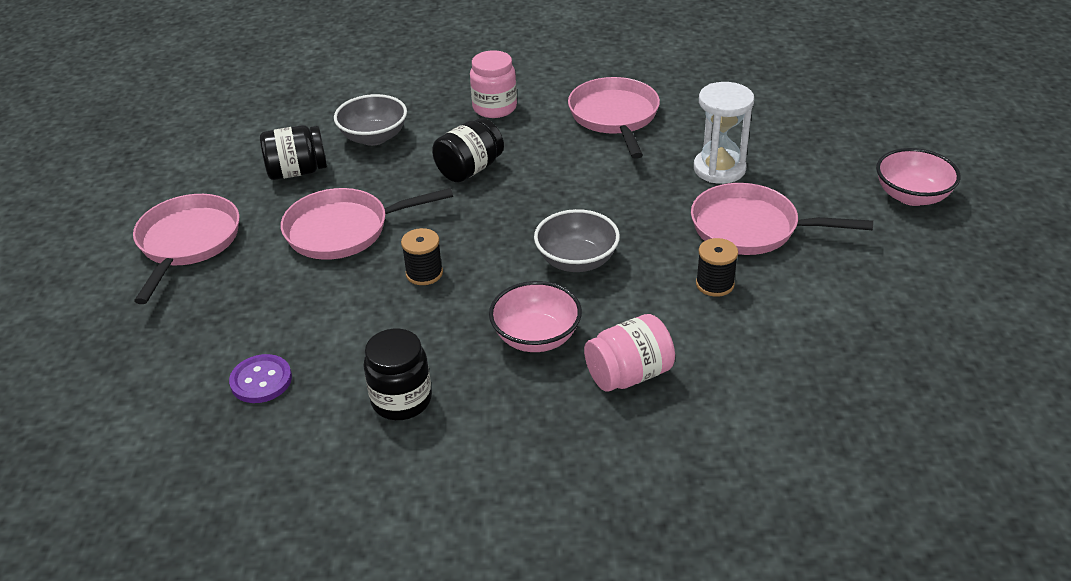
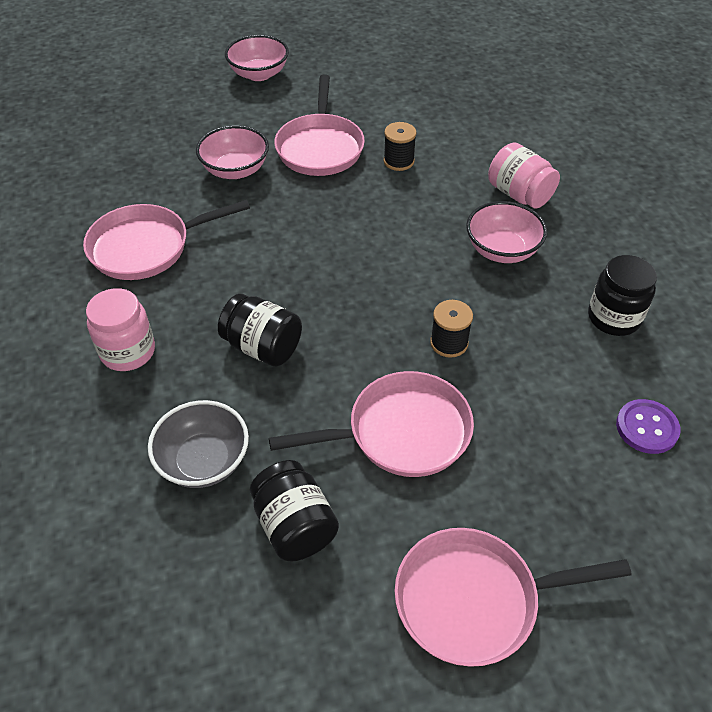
camera: 105 degrees left, 10 degrees up
(344, 230) = (401, 432): pink pan -> pink pan turned 75 degrees counterclockwise
(577, 260) = (394, 241): grey bowl -> none
(719, 169) = (235, 170): white hourglass -> pink bowl

